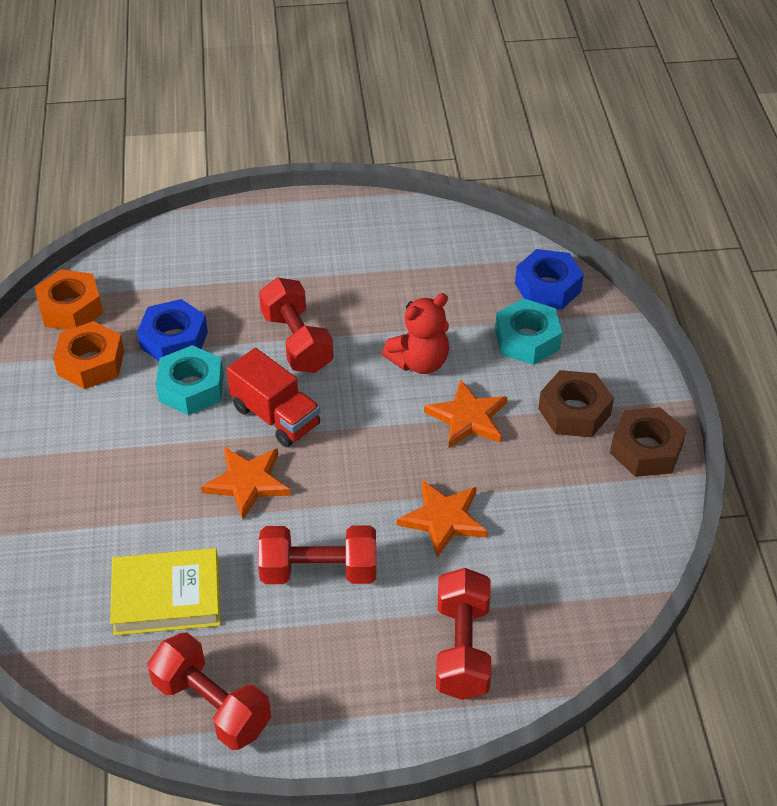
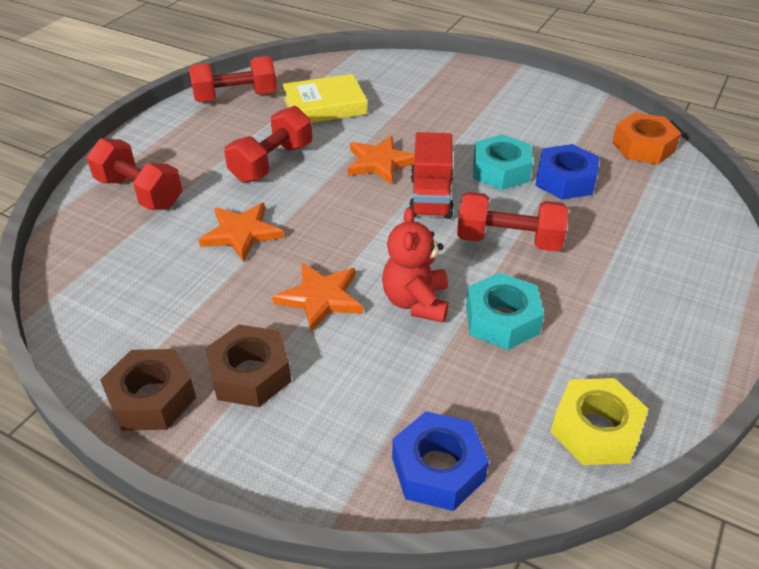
camera: 125 degrees right, 5 degrees down
(91, 363) = (568, 138): orange nut -> none
(167, 597) = (325, 106): yellow book -> yellow book turned 45 degrees clockwise
(276, 416) = (431, 197): red truck -> red truck turned 75 degrees counterclockwise
(451, 236) = (595, 430): none -> yellow nut
(527, 339) = (374, 397): turquoise nut -> turquoise nut (502, 320)

